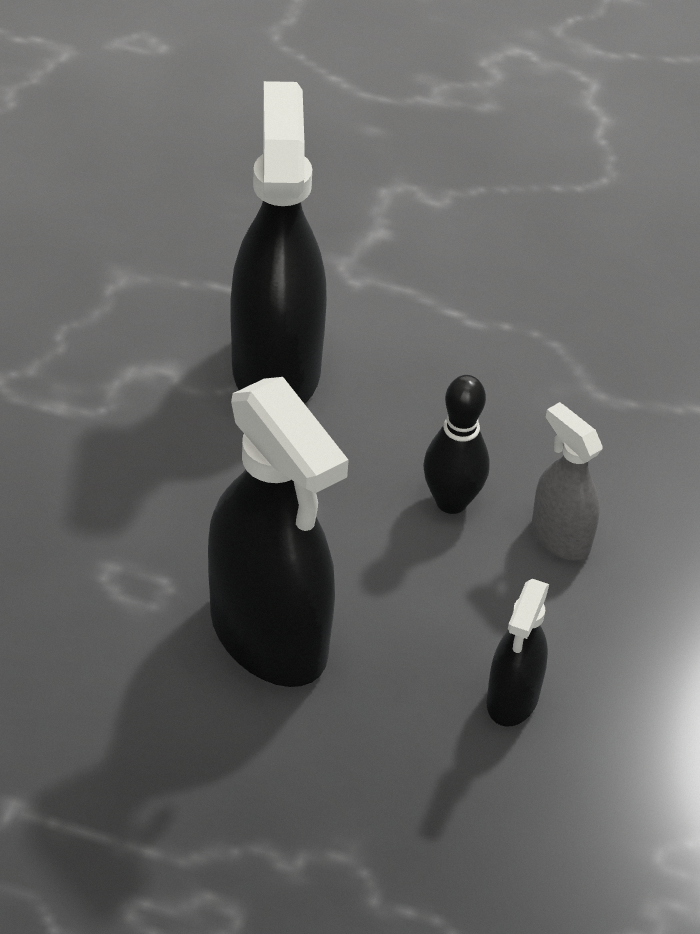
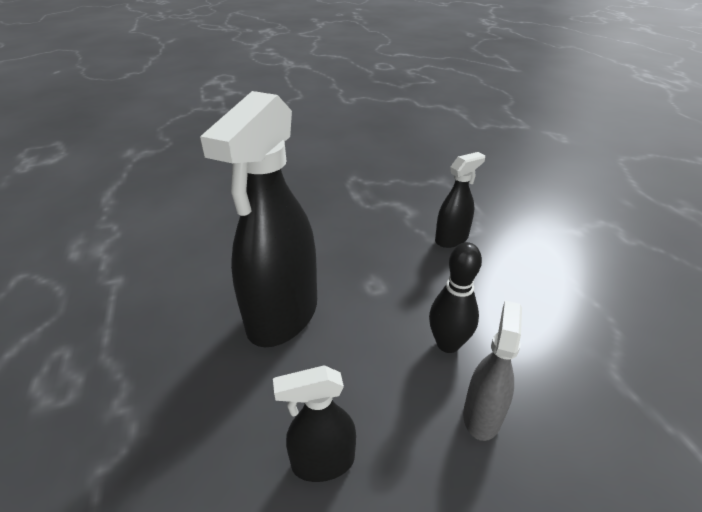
camera: 60 degrees right, 10 degrees down
(276, 368) = (451, 239): black spray bottle -> black spray bottle, size x0.50

